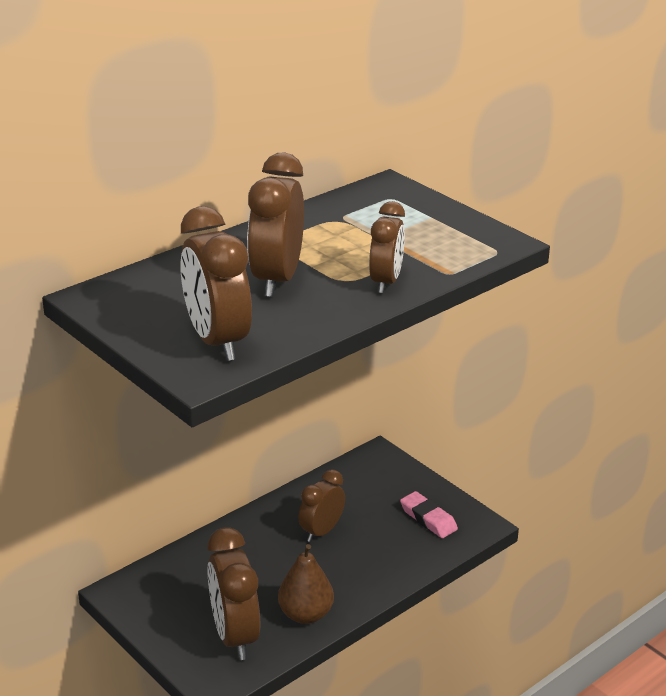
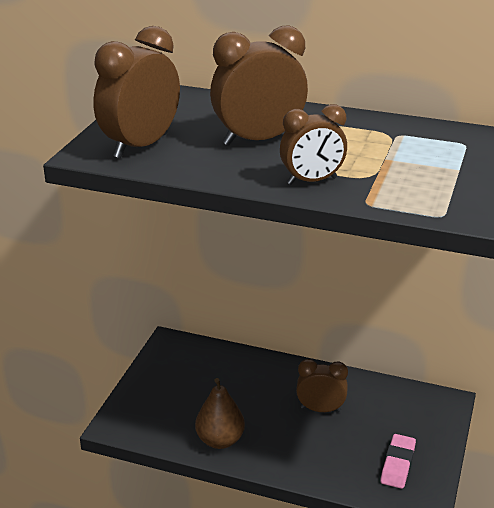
camera: 60 degrees right, 0 degrees up
(234, 636) = (168, 414): brown clock -> none

